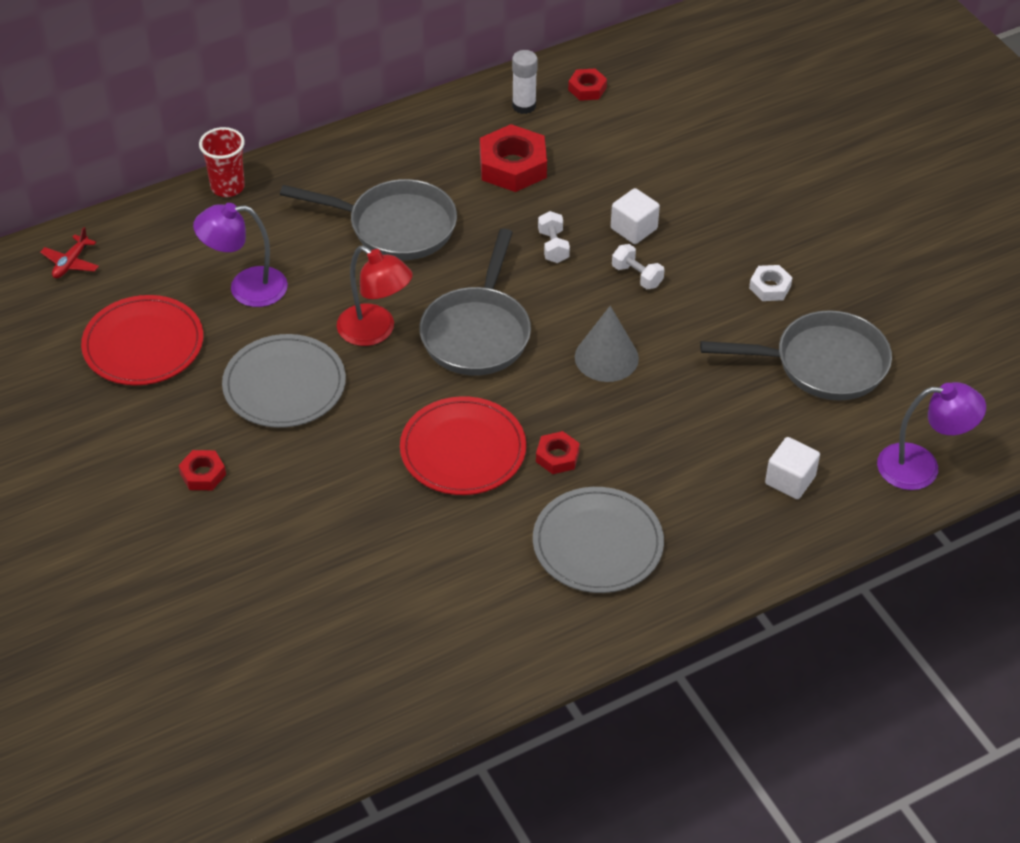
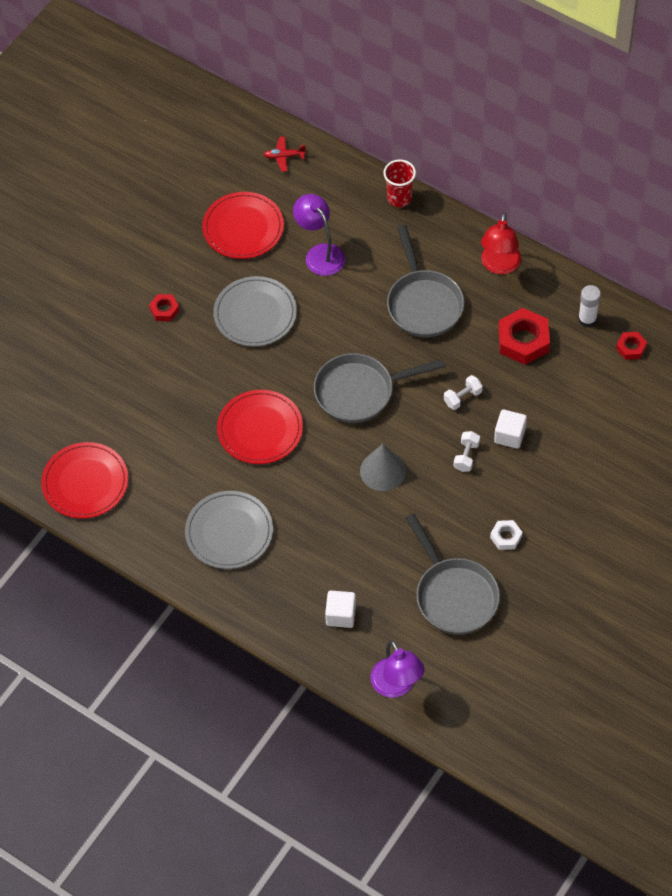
camera: 65 degrees right, 10 degrees up
(375, 331) = (327, 338): red lamp -> red lamp (499, 266)
(414, 673) = (85, 482): none -> red plate
(557, 457) = (284, 481): red nut -> none

